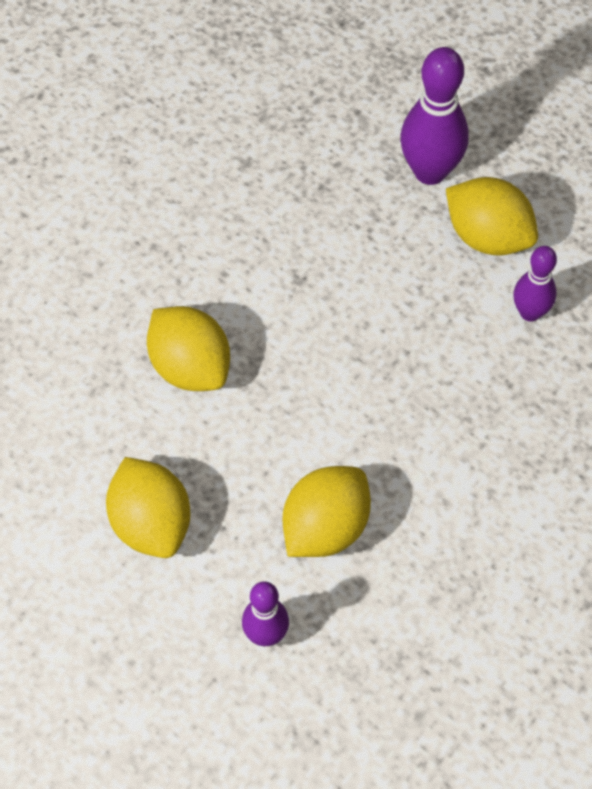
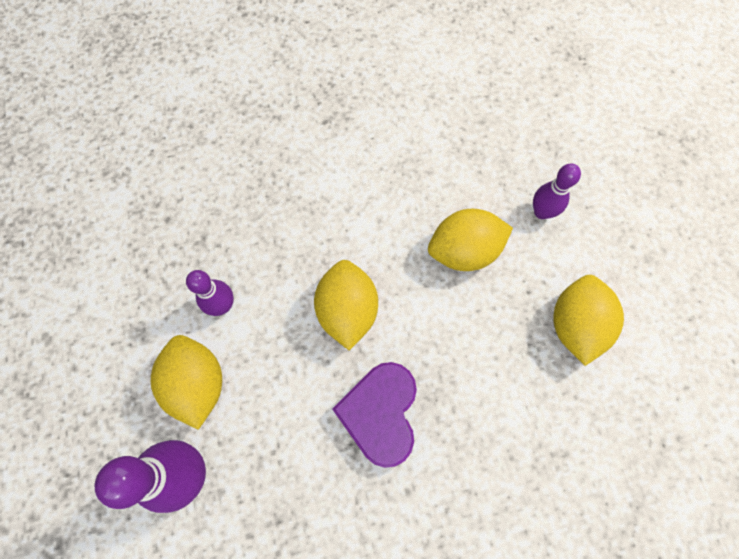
camera: 145 degrees left, 10 degrees up
(190, 367) = (482, 425): yellow lemon -> yellow lemon (347, 310)
(296, 316) = (380, 414): none -> purple heart

